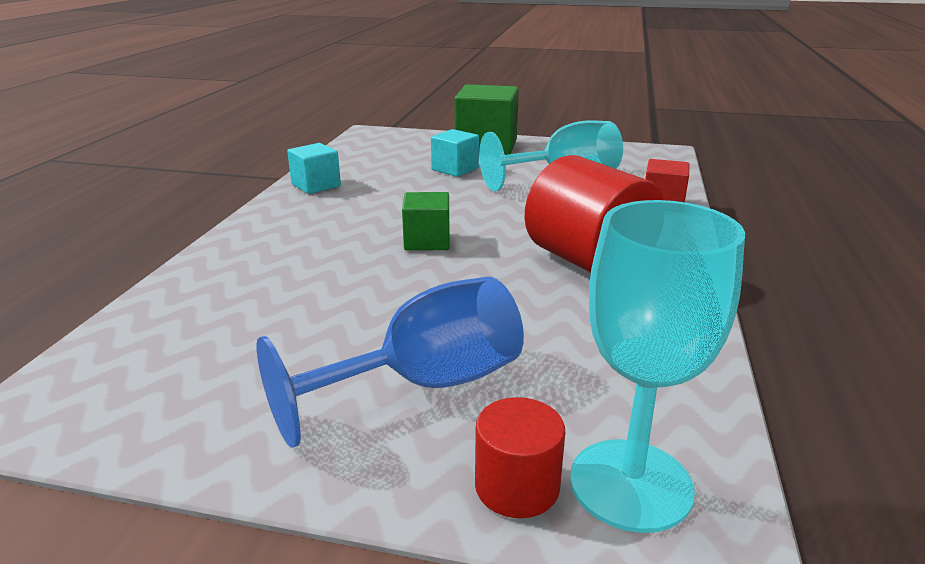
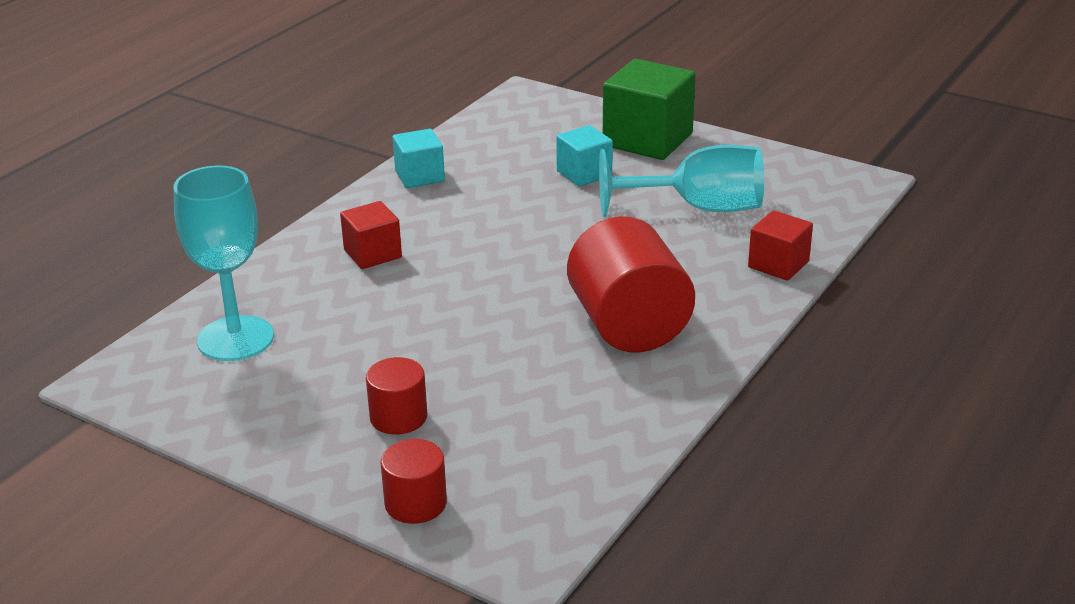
camera: 20 degrees right, 5 degrees up
(304, 242) = (372, 254): none -> red cube
(425, 384) = (398, 417): blue goblet -> red cylinder
(427, 241) = (489, 272): green cube -> none
(630, 484) = (495, 520): turquoise goblet -> turquoise goblet (235, 338)

